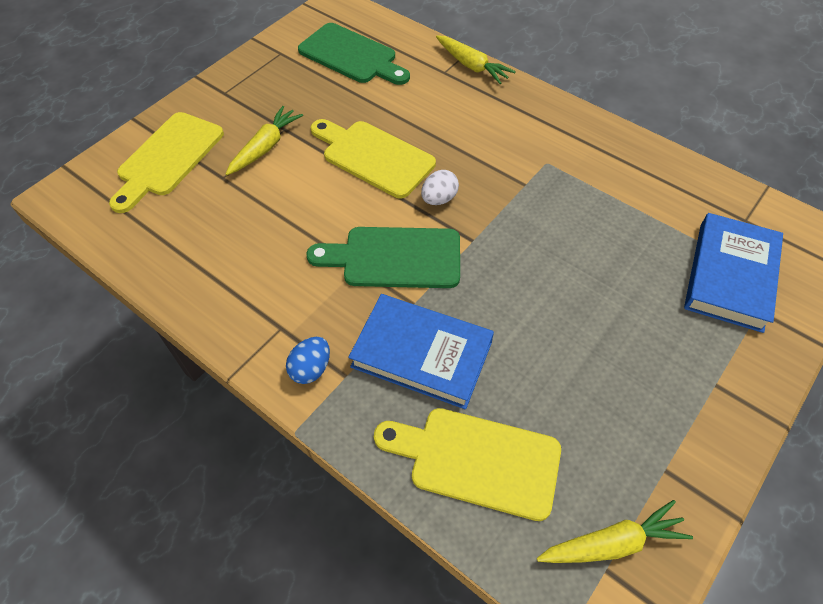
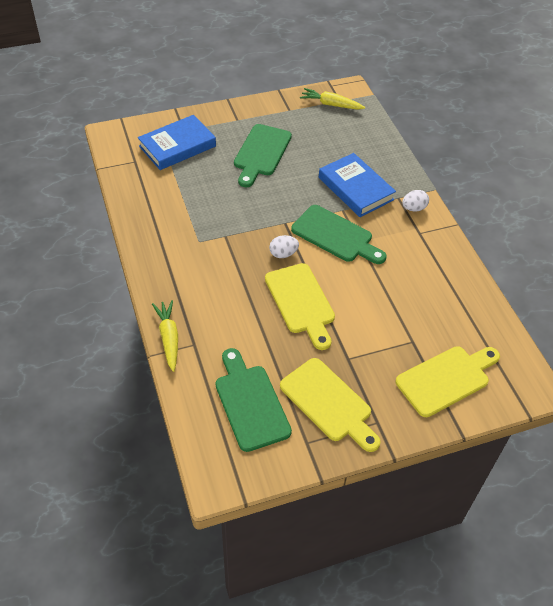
camera: 150 degrees left, 5 degrees down
(265, 147) = (370, 350): yellow carrot -> none
(311, 369) = (413, 208): blue egg -> white egg
(477, 460) = (361, 145): yellow cutting board -> yellow cutting board (328, 403)
(612, 337) = (261, 153): none -> green cutting board

